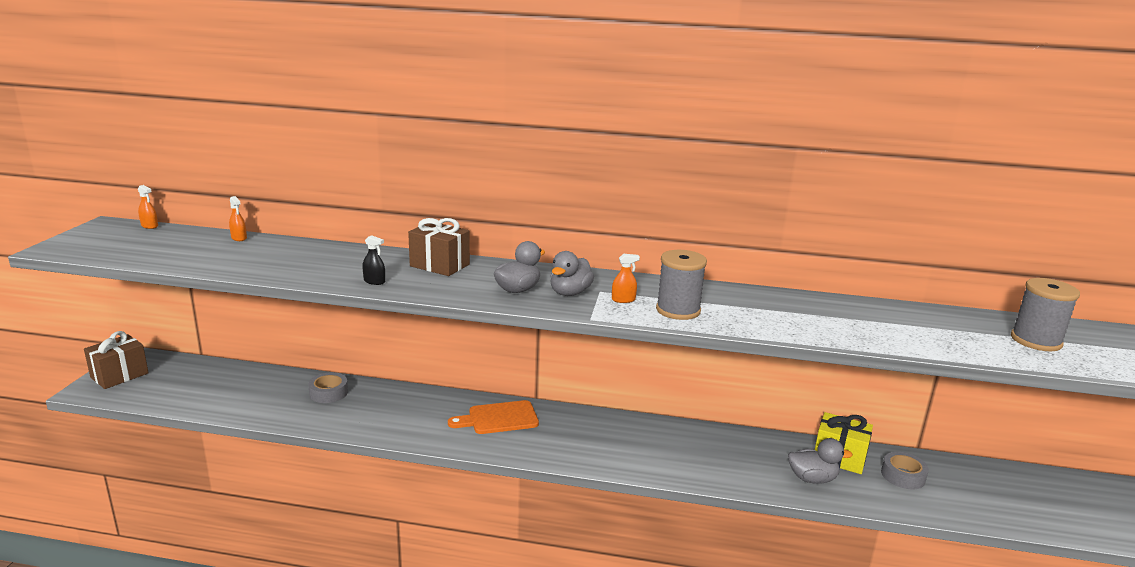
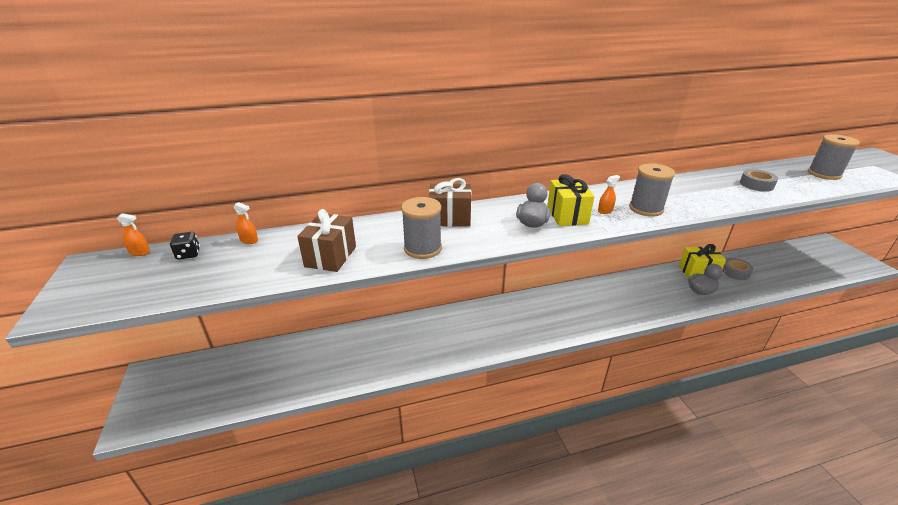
camera: 25 degrees left, 10 degrees up
(119, 375) = (150, 397): brown gift -> brown gift (331, 256)
(181, 236) = (188, 254): none -> black dice
(328, 393) = (357, 343): grey tape -> grey tape (756, 185)
(374, 281) = (422, 248): black spray bottle -> grey spool
(499, 418) = (496, 318): orange cutting board -> none
(570, 293) = (567, 215): grey duck -> yellow gift

